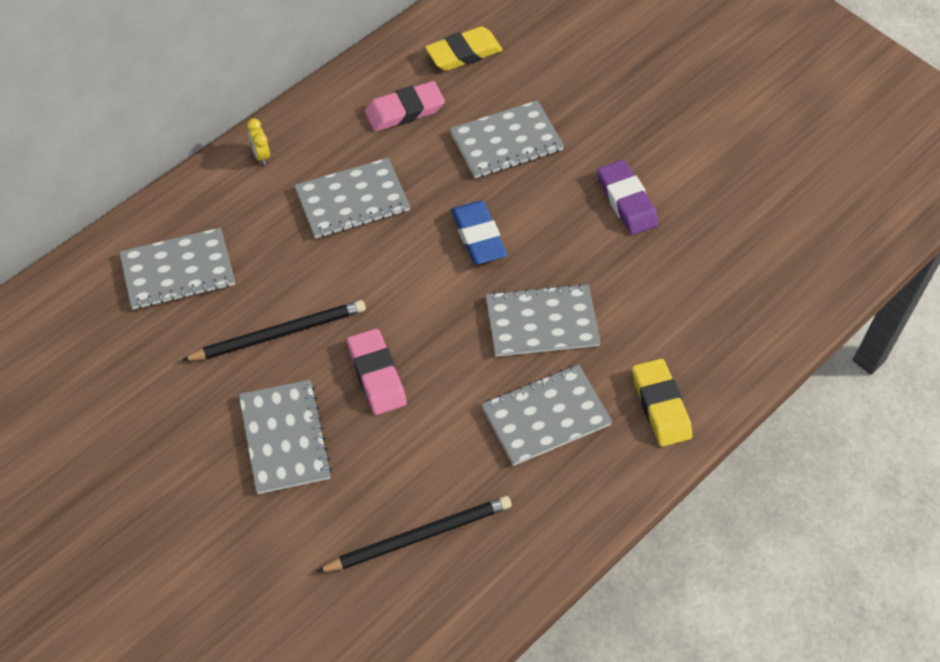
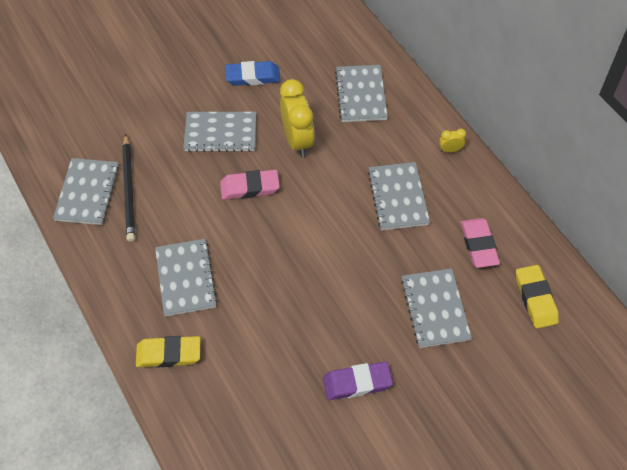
camera: 105 degrees right, 0 degrees up
(279, 333) = (297, 140): black pencil -> yellow clock
(478, 236) = (347, 270): blue eraser -> blue eraser (253, 76)
(541, 322) = (261, 294): grey notebook -> grey notebook (87, 193)

